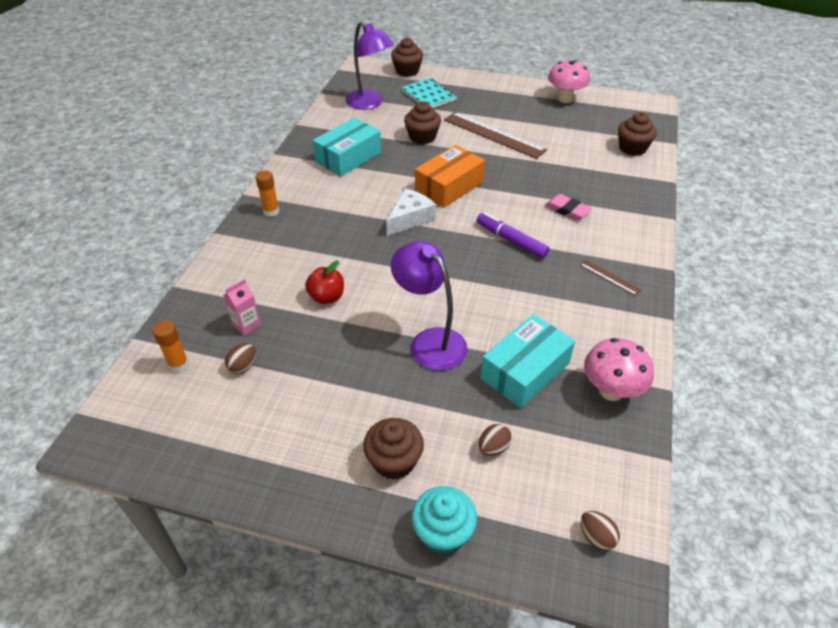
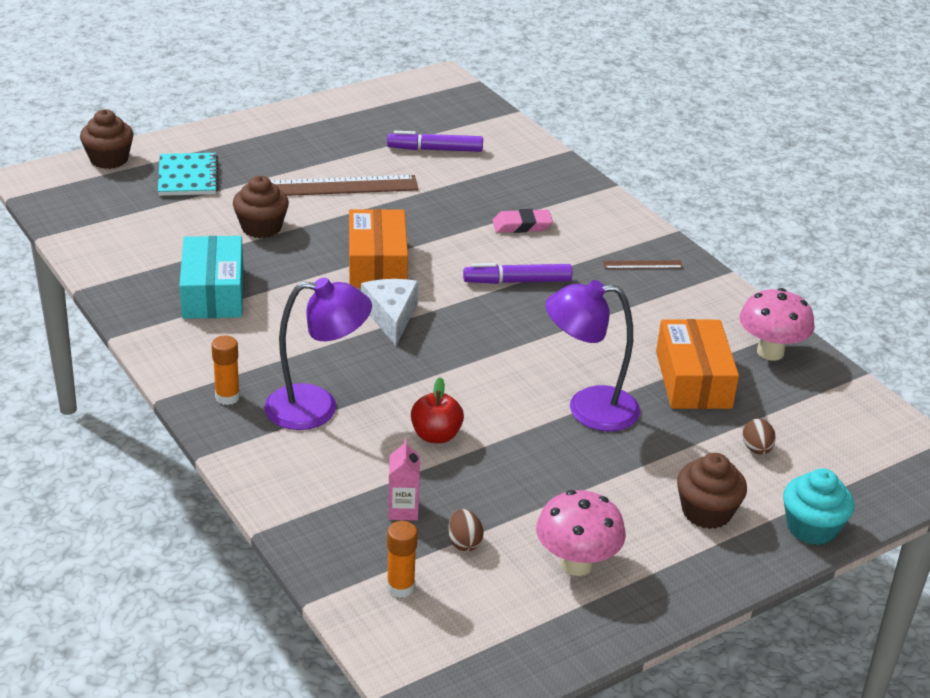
camera: 50 degrees left, 10 degrees down
(370, 103) = (129, 220): purple lamp -> purple lamp (317, 408)
(428, 95) = (188, 177): turquoise notebook -> turquoise notebook turned 75 degrees clockwise
(525, 371) = (693, 380): turquoise box -> orange box
(565, 99) = (348, 111): pink mushroom -> pink mushroom (576, 564)
(583, 141) = (435, 149): none -> purple marker
(596, 537) = (898, 453): brown egg -> none
(632, 148) = (490, 134): brown cupcake -> none

